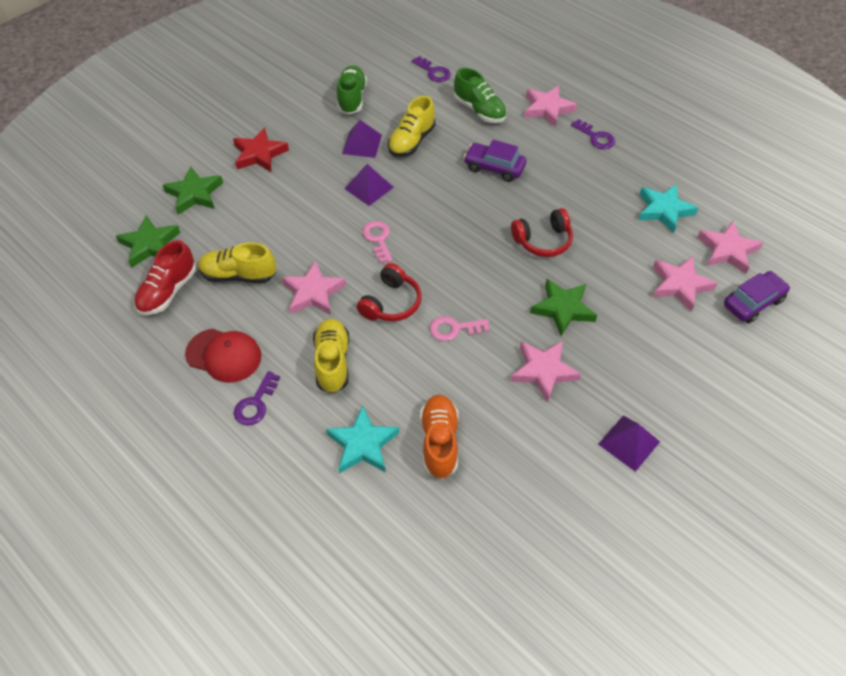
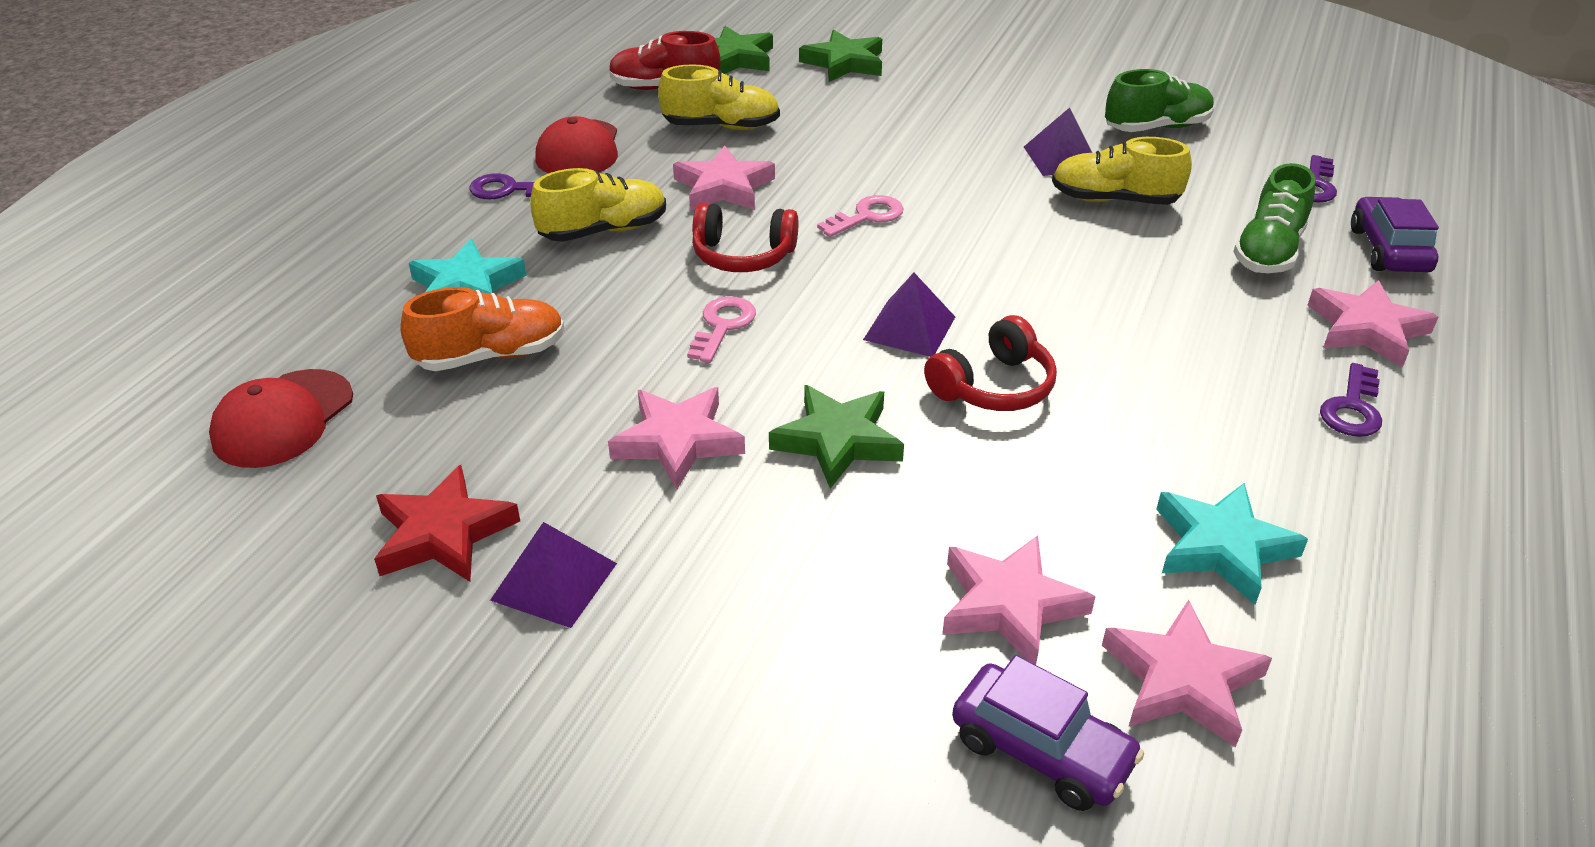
camera: 70 degrees right, 15 degrees down
(239, 275) = (721, 126): yellow shoe -> yellow shoe turned 105 degrees clockwise
(259, 154) = (960, 86): red star -> red star (443, 533)
(369, 188) = (970, 185): purple pyramid -> purple pyramid (909, 328)
(454, 329) = (722, 326): pink key -> pink key turned 45 degrees clockwise
(461, 558) = (283, 419): none -> red cap
(494, 168) = (1133, 296): purple car -> purple car (1388, 250)
(543, 240) = (993, 386): red headphones -> red headphones turned 90 degrees counterclockwise

